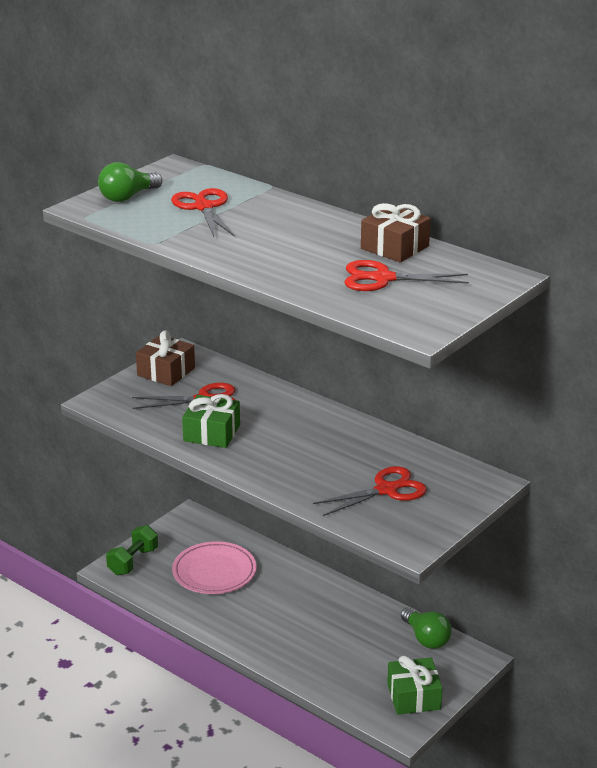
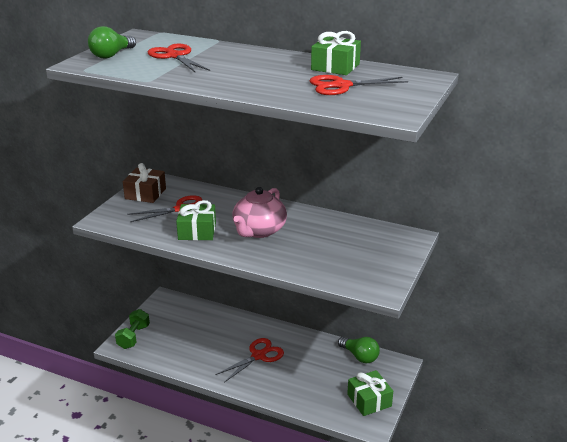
camera: 15 degrees left, 0 degrees up
(214, 572) = (195, 335): pink plate -> none
(291, 444) = (259, 230): none -> pink teapot
(386, 490) = (343, 253): red scissors -> red scissors (258, 356)
(394, 247) = (335, 67): brown gift -> green gift

